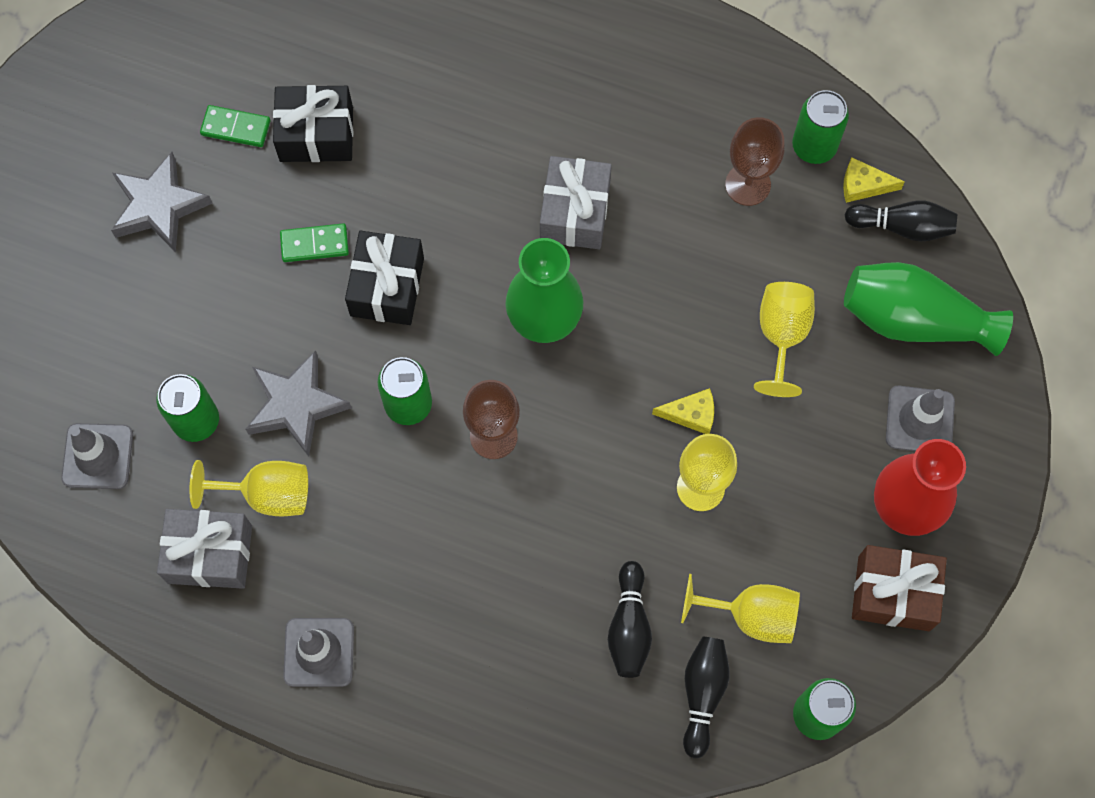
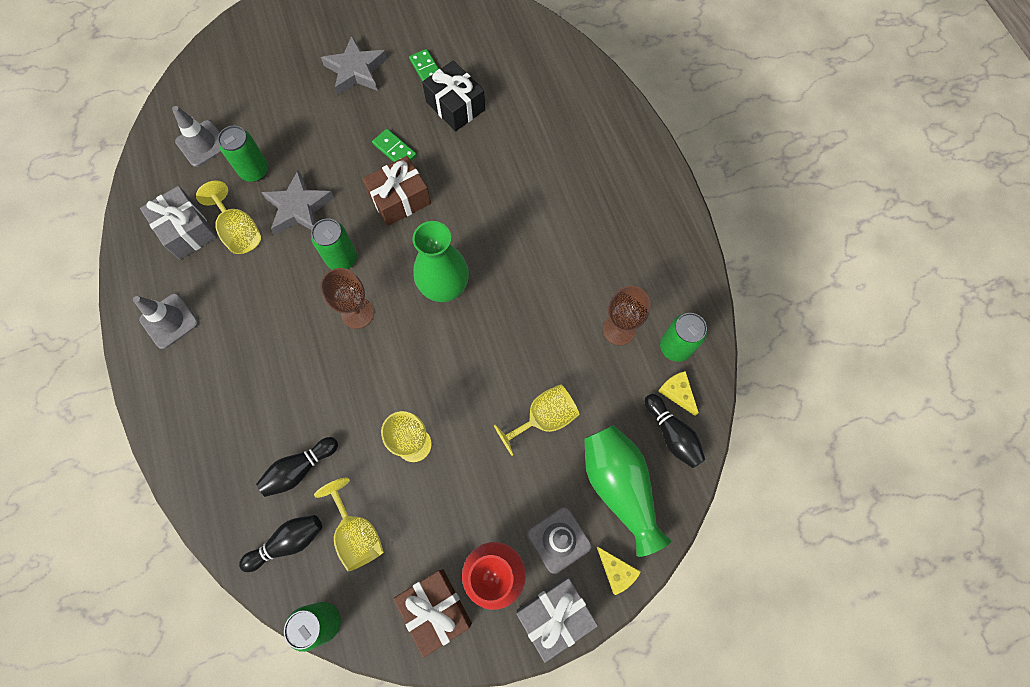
camera: 50 degrees right, 0 degrees up
(387, 286) = (400, 199): black gift -> brown gift
(575, 212) = (521, 255): grey gift -> grey gift (554, 616)
(691, 414) = (454, 405): yellow cheese -> yellow cheese (616, 571)

